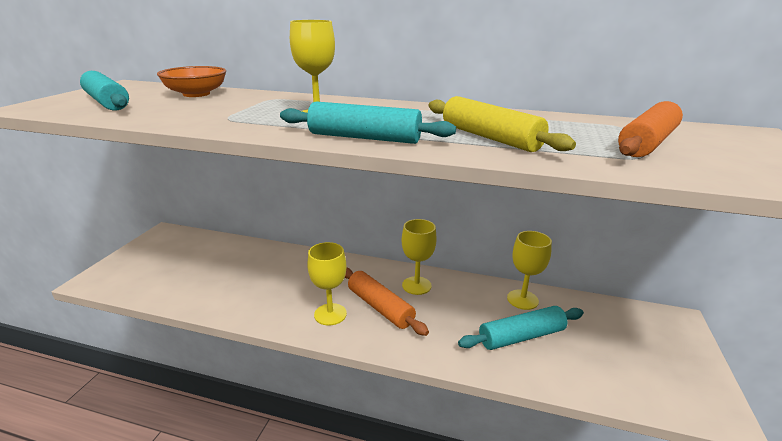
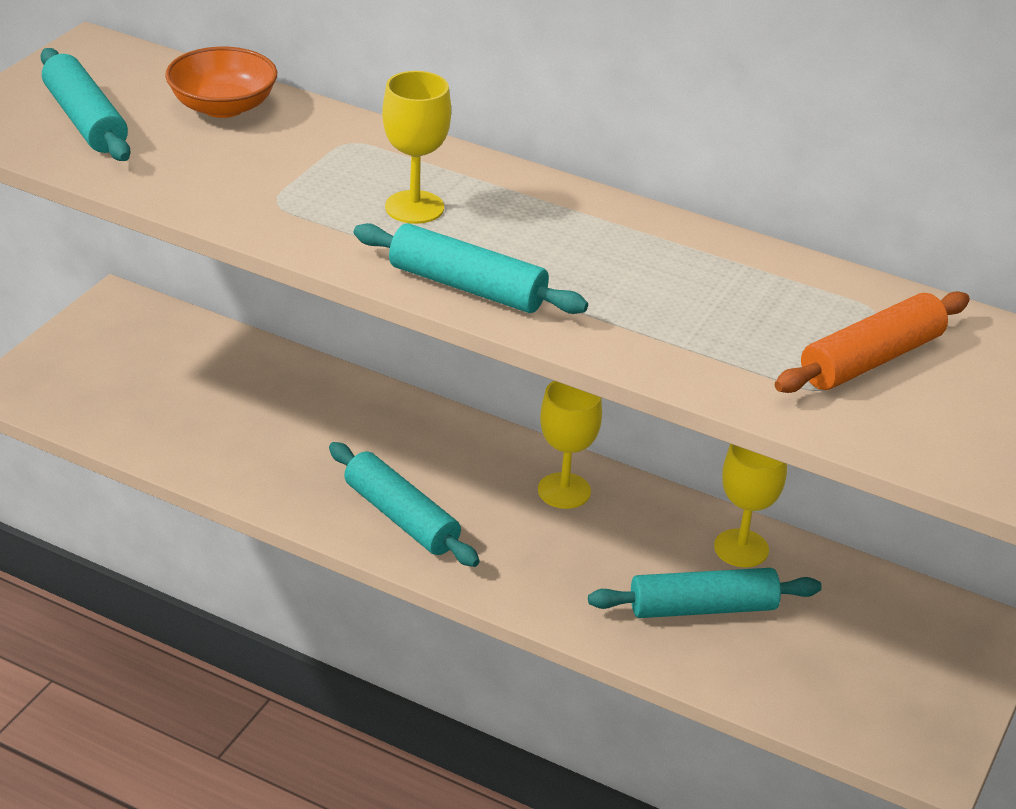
camera: 10 degrees right, 10 degrees up
(330, 314) = (401, 517): yellow goblet -> turquoise rolling pin
(380, 307) = (487, 519): orange rolling pin -> none
(490, 138) = (648, 313): yellow rolling pin -> none

